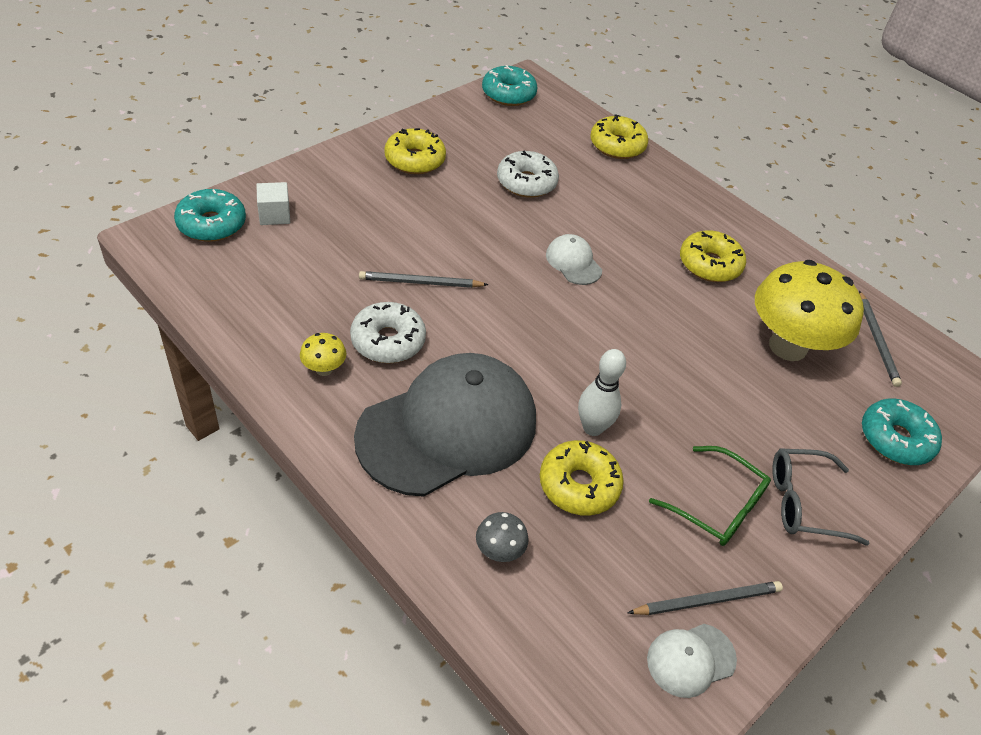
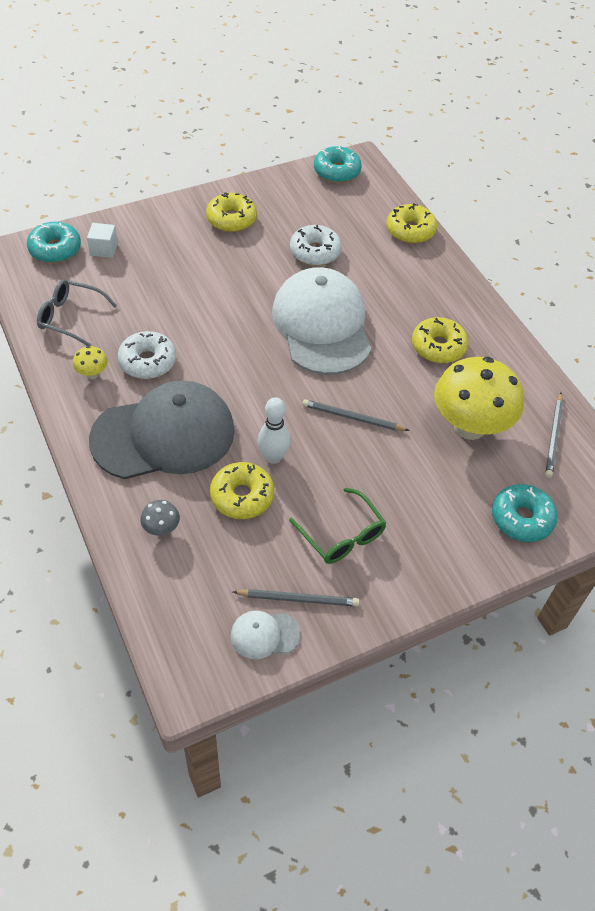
camera: 20 degrees right, 5 degrees up
(420, 283) = (191, 321): grey pencil -> grey pencil (352, 418)
(573, 262) = (322, 325): white cap -> white cap, size x2.40
(803, 502) = (413, 549): grey glasses -> grey glasses (70, 317)

